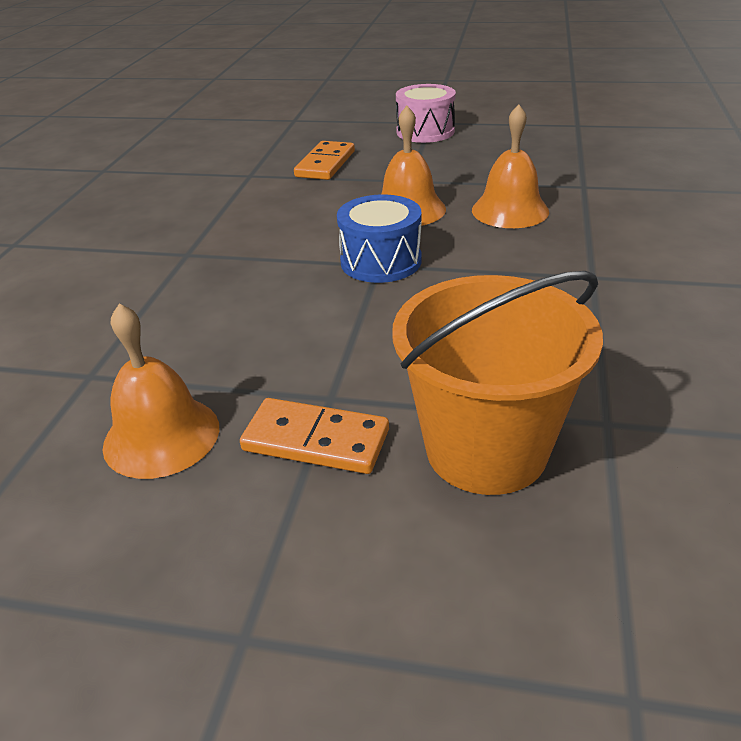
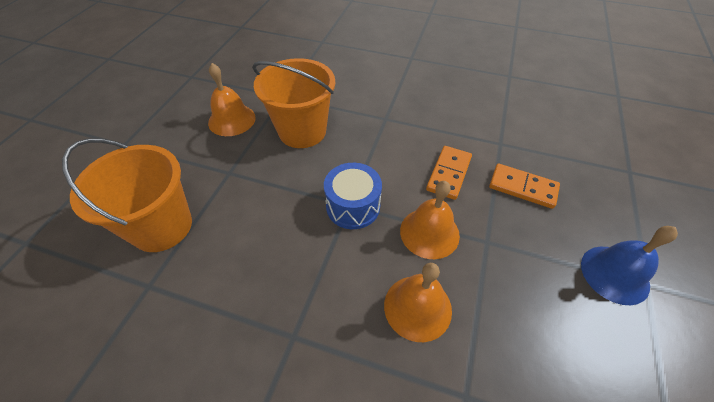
camera: 95 degrees right, 15 degrees up
(211, 331) = (302, 131): none -> orange bucket
(316, 440) = (202, 166): orange domino -> orange domino (448, 174)
(425, 132) = (614, 274): pink drum -> blue bell

